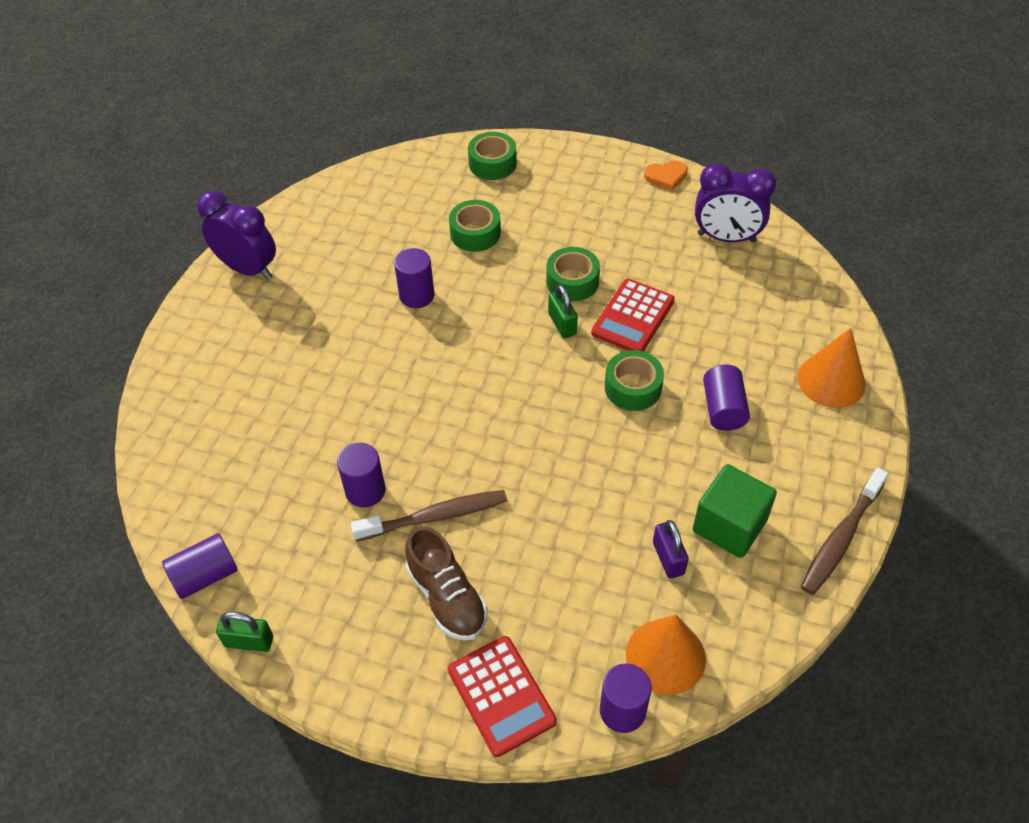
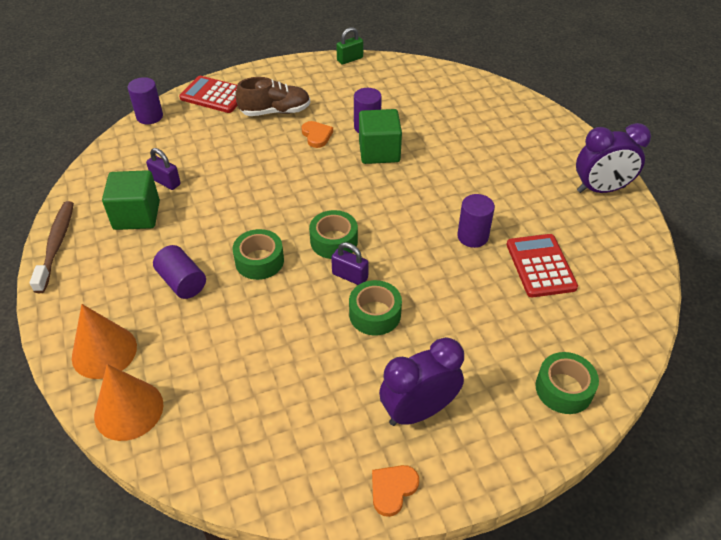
camera: 140 degrees right, 5 degrees down
(205, 575) = (399, 66): purple cylinder -> none
(391, 444) = (379, 151): none -> green cube
(435, 516) = (316, 135): brown toothbrush -> orange heart
(447, 597) = (275, 111): brown shoe -> brown shoe turned 150 degrees clockwise
(475, 233) = (493, 309): green tape -> green tape (334, 241)
(562, 324) = (350, 276): green padlock -> purple padlock
(633, 317) = (301, 313): red calculator -> red calculator (540, 266)
(665, 656) = (140, 143): orange cone -> orange cone (129, 410)
(726, 237) = (276, 446): purple clock -> purple clock (418, 411)

